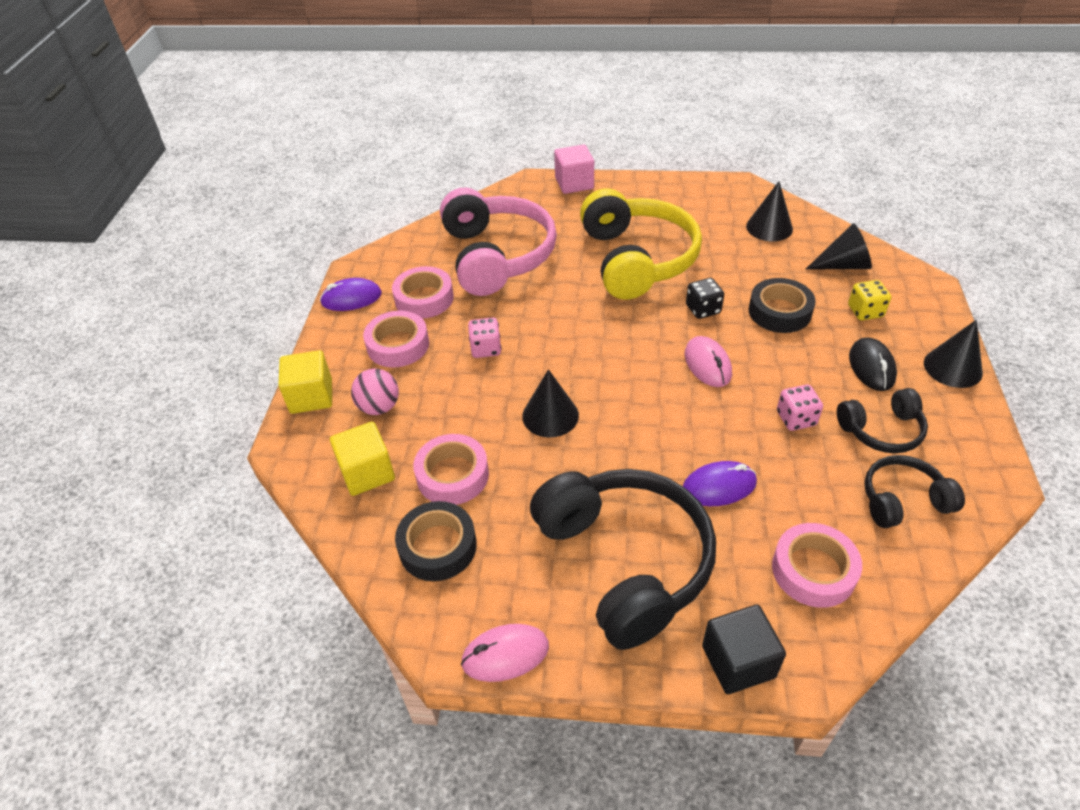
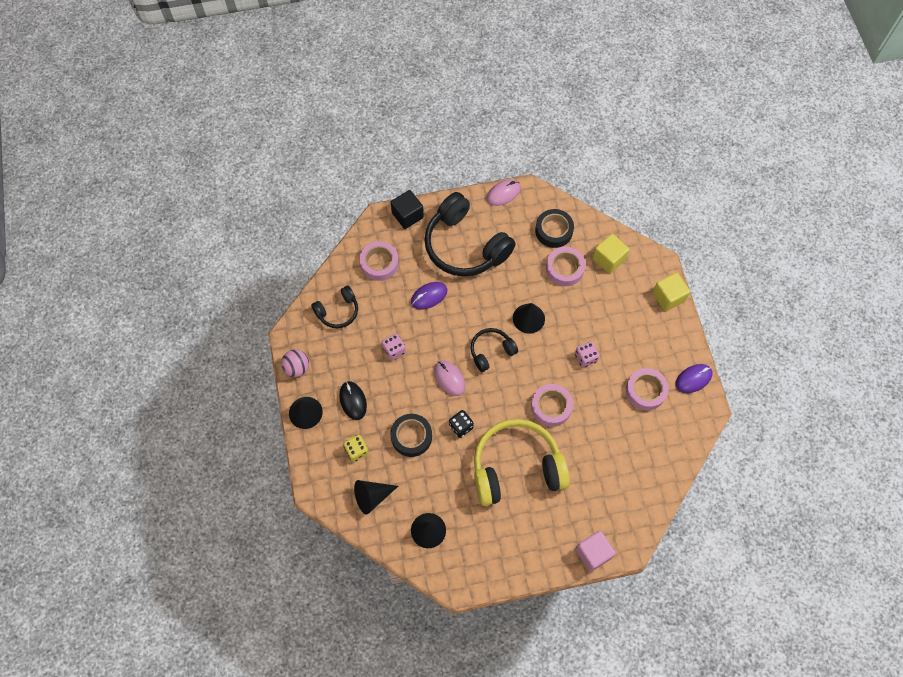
camera: 160 degrees right, 20 degrees up
(379, 407) = (625, 300): pink ball -> pink ball (297, 368)
(398, 345) = (640, 347): pink tape -> pink tape (551, 407)
(497, 256) = (616, 446): pink headphones -> none
(637, 259) = (516, 467): yellow headphones -> yellow headphones turned 105 degrees clockwise
(881, 430) = (347, 353): black headphones -> black headphones (491, 351)

